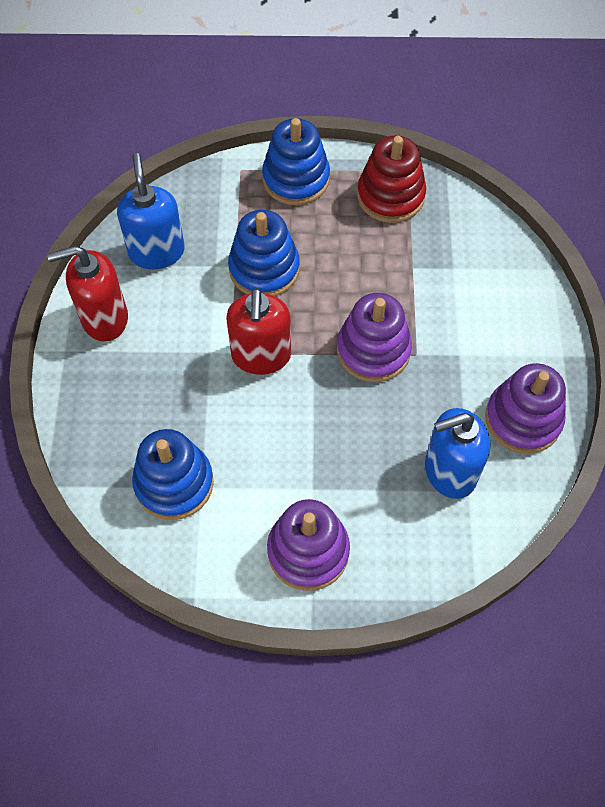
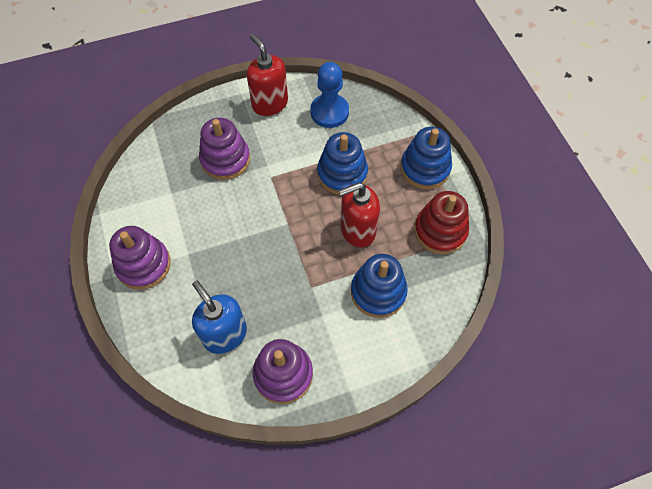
camera: 70 degrees right, 0 degrees up
(156, 251) = (329, 112): blue soap dispenser -> blue pawn
(174, 483) = (170, 178): blue stacking toy -> blue stacking toy (378, 292)
(261, 356) = (274, 194): red soap dispenser -> red soap dispenser (357, 230)
(373, 350) = (304, 258): purple stacking toy -> purple stacking toy (225, 159)

